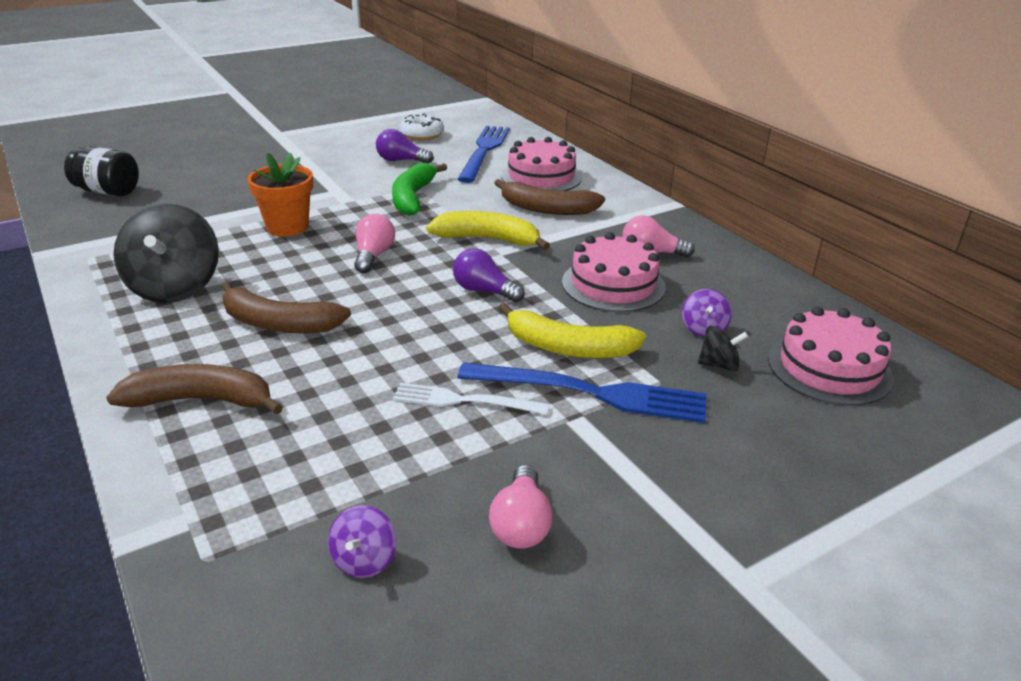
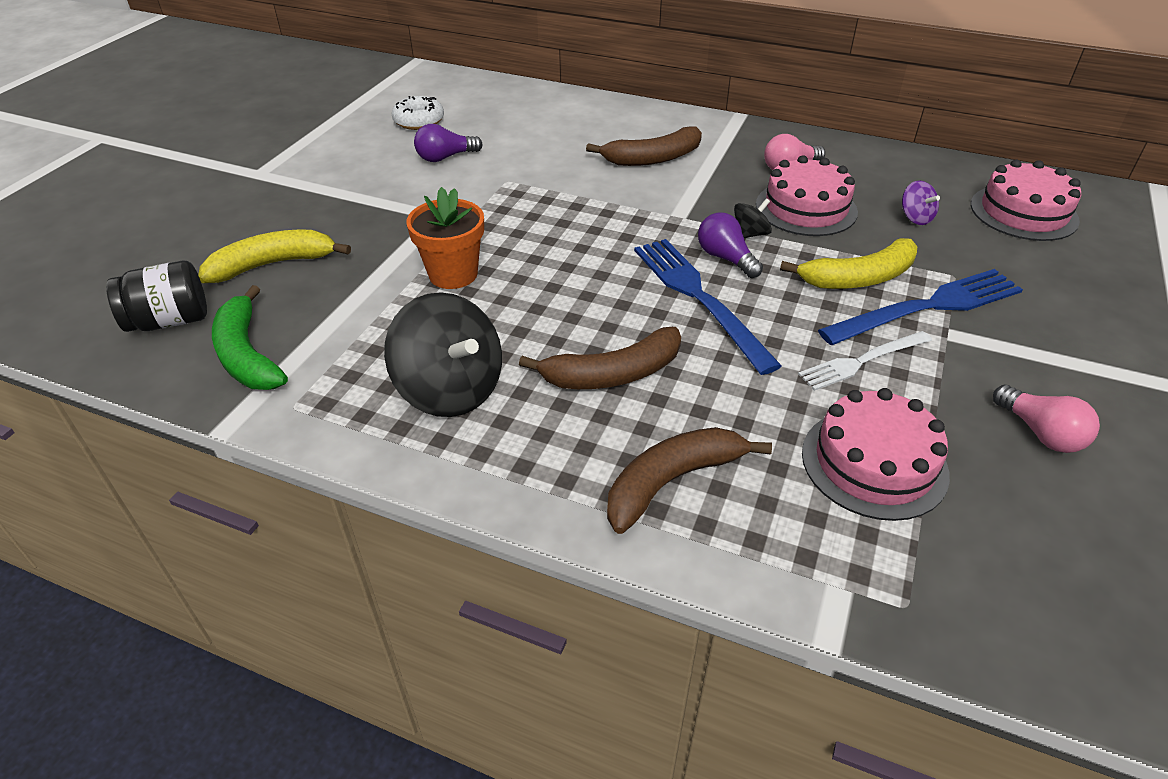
camera: 35 degrees left, 10 degrees up
(364, 560) = (1000, 526): purple spinning top -> none
(373, 256) = (584, 267): pink light bulb -> none
(413, 197) = (521, 193): green banana -> green banana (247, 355)
(484, 151) = (508, 119): blue fork -> blue fork (699, 298)
(484, 291) = (725, 258): purple light bulb -> purple light bulb turned 60 degrees clockwise
(488, 239) = (652, 208): yellow banana -> yellow banana (273, 264)
(541, 177) = (599, 128): pink cake -> pink cake (874, 463)
(719, 365) = (965, 242): black spinning top -> black spinning top (750, 234)

